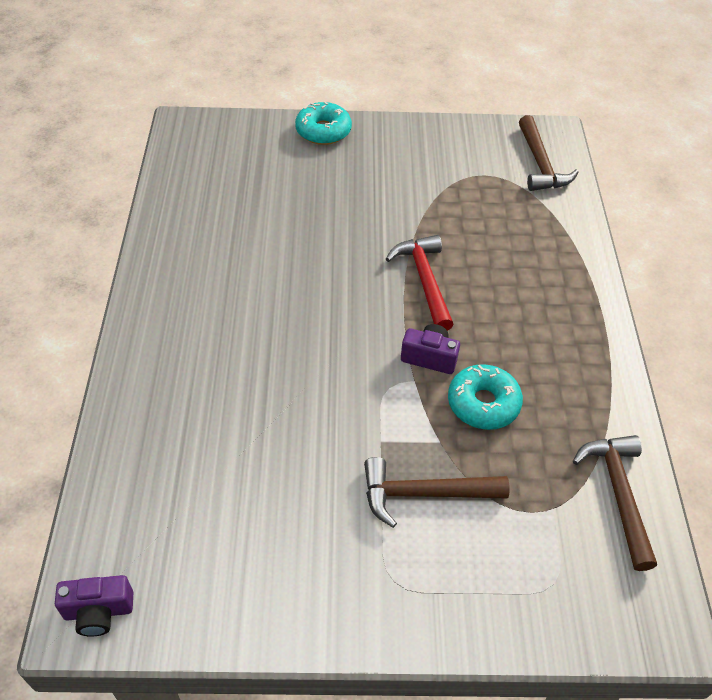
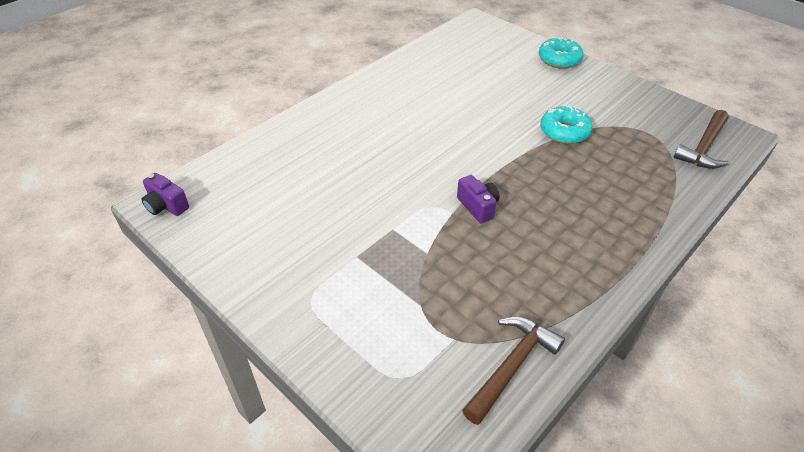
camera: 45 degrees right, 5 degrees down
(424, 281) = (527, 166): red hammer -> none
(424, 494) = (383, 272): brown hammer -> none
(483, 403) = (481, 252): turquoise donut -> turquoise donut (564, 132)

